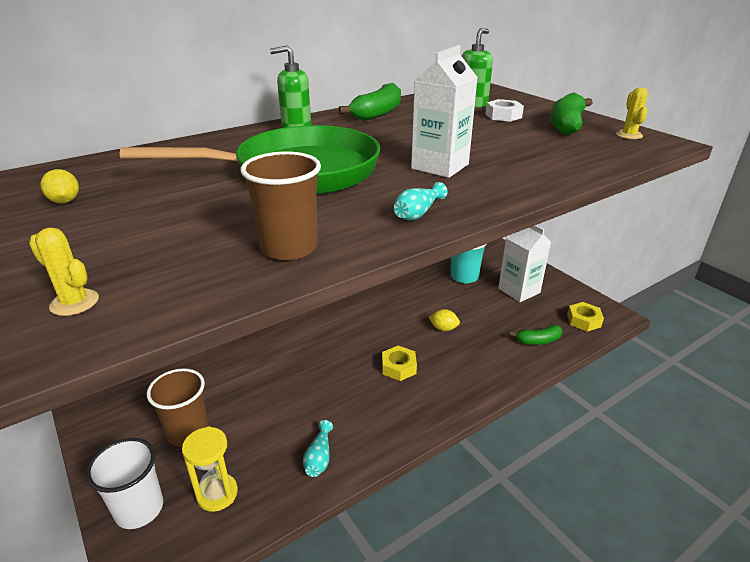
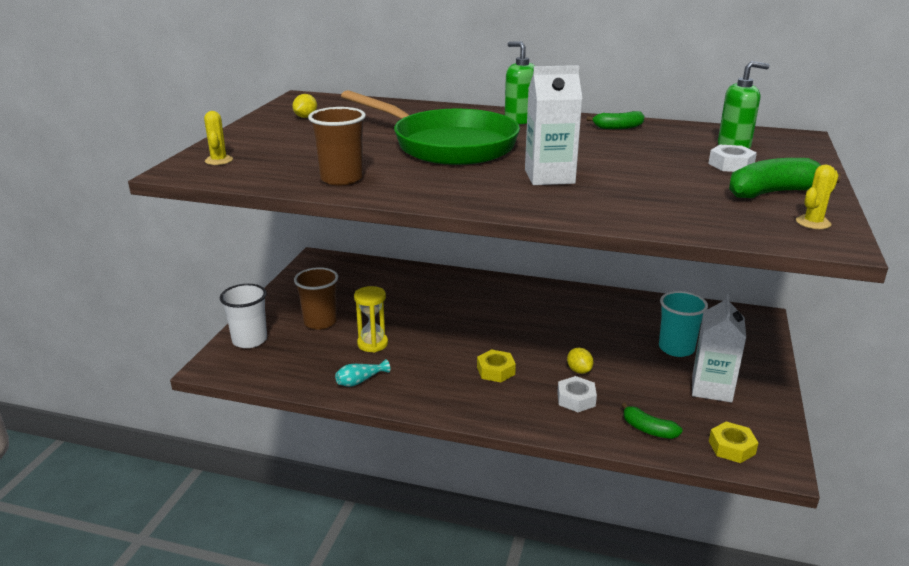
camera: 50 degrees right, 5 degrees down
(217, 494) = (288, 359): yellow hourglass -> yellow hourglass (372, 344)
(377, 113) = (618, 127): green banana -> green banana, size x0.61
(418, 213) = (451, 194): turquoise vase -> none
(475, 350) = (576, 399): none -> white nut

